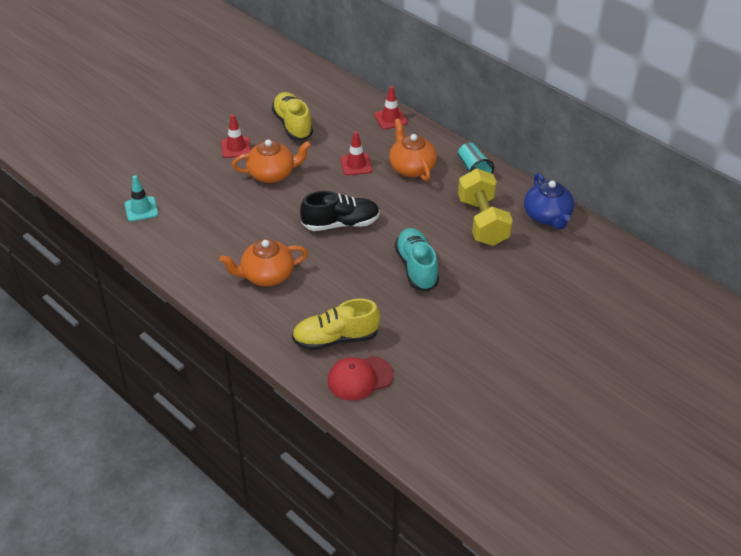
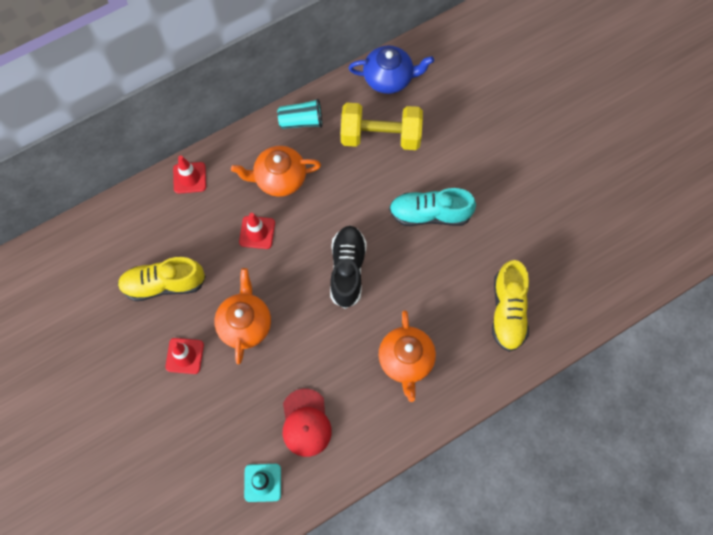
camera: 75 degrees left, 25 degrees up
(360, 378) = (561, 301): red cap -> red cap (306, 423)

